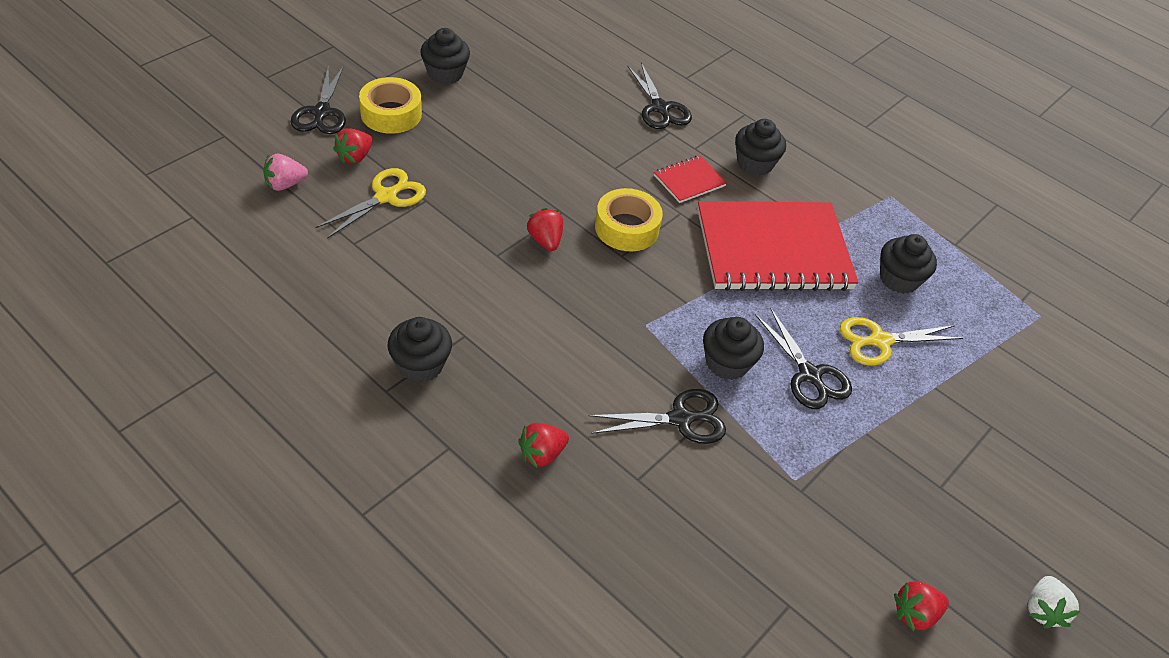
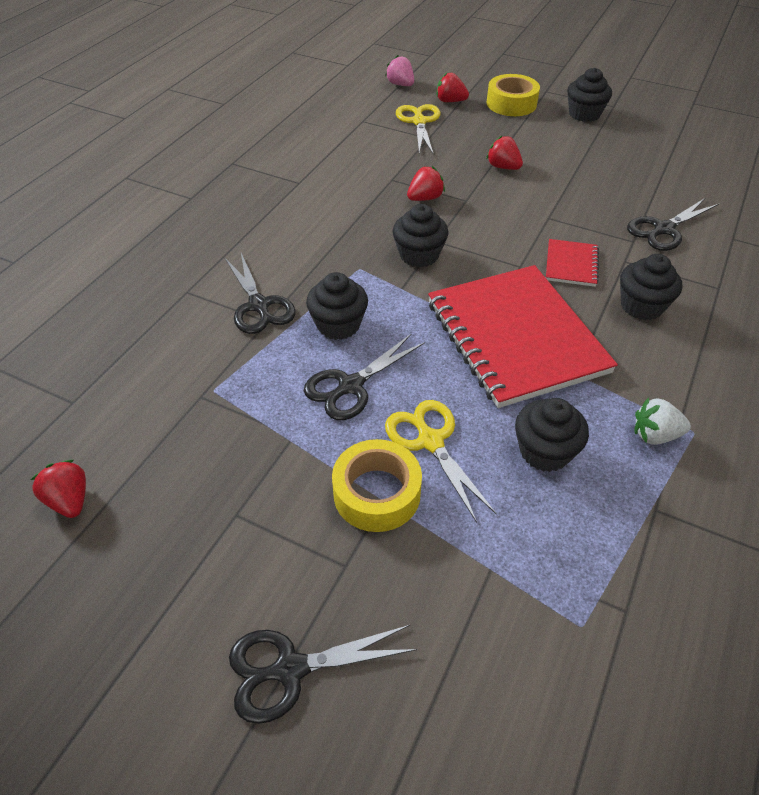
camera: 80 degrees right, 0 degrees up
(321, 112) = (485, 79): black scissors -> black scissors (289, 669)
(386, 196) = (419, 122): yellow scissors -> yellow scissors turned 120 degrees counterclockwise
(420, 365) = (261, 171): black cupcake -> black cupcake (419, 255)
(542, 454) = (197, 239): red strawberry -> red strawberry (503, 167)
(626, 228) = (473, 237): yellow tape -> yellow tape (377, 493)
(689, 181) = (571, 264): red notebook -> red notebook turned 60 degrees clockwise
(1043, 610) = (83, 629): white strawberry -> white strawberry (655, 435)

